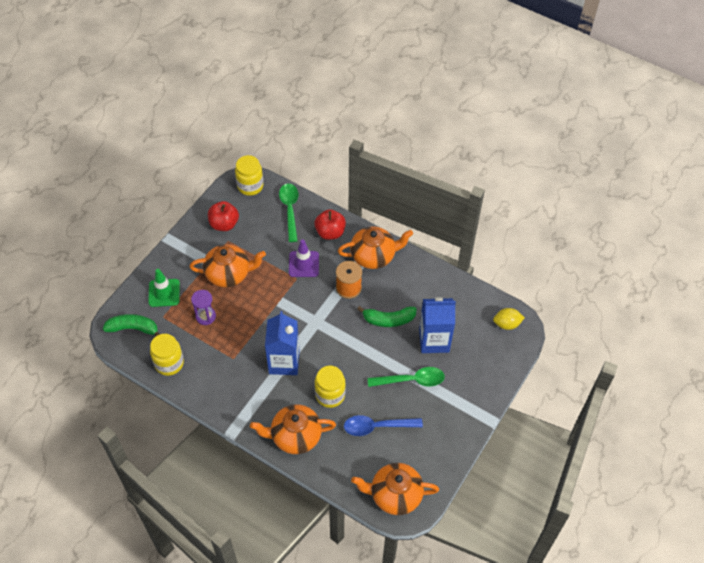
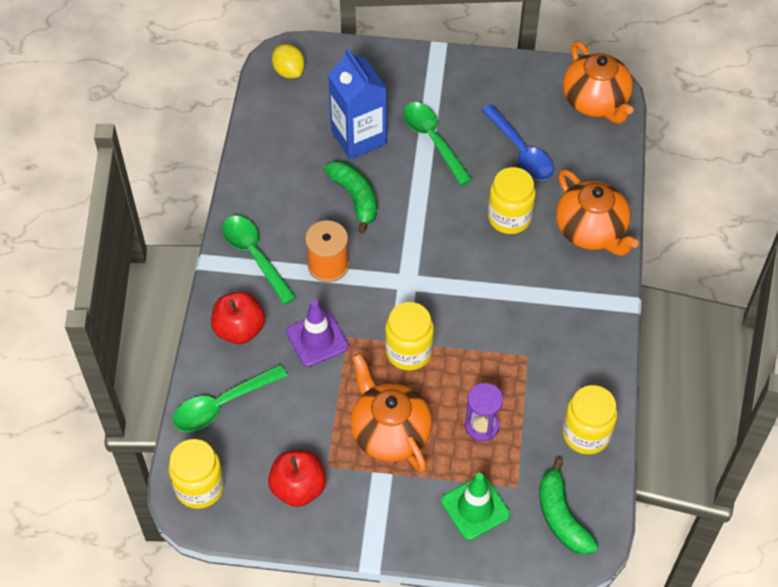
camera: 115 degrees left, 0 degrees up
(270, 302) = (409, 352): none -> yellow jar
(284, 362) = (494, 291): blue carton -> none
(374, 256) = (255, 256): orange teapot -> green spoon

